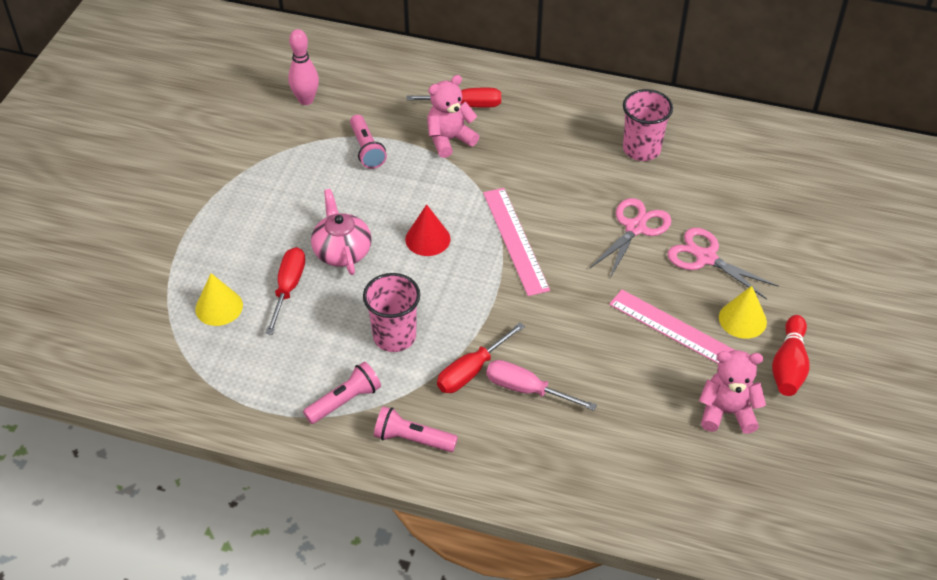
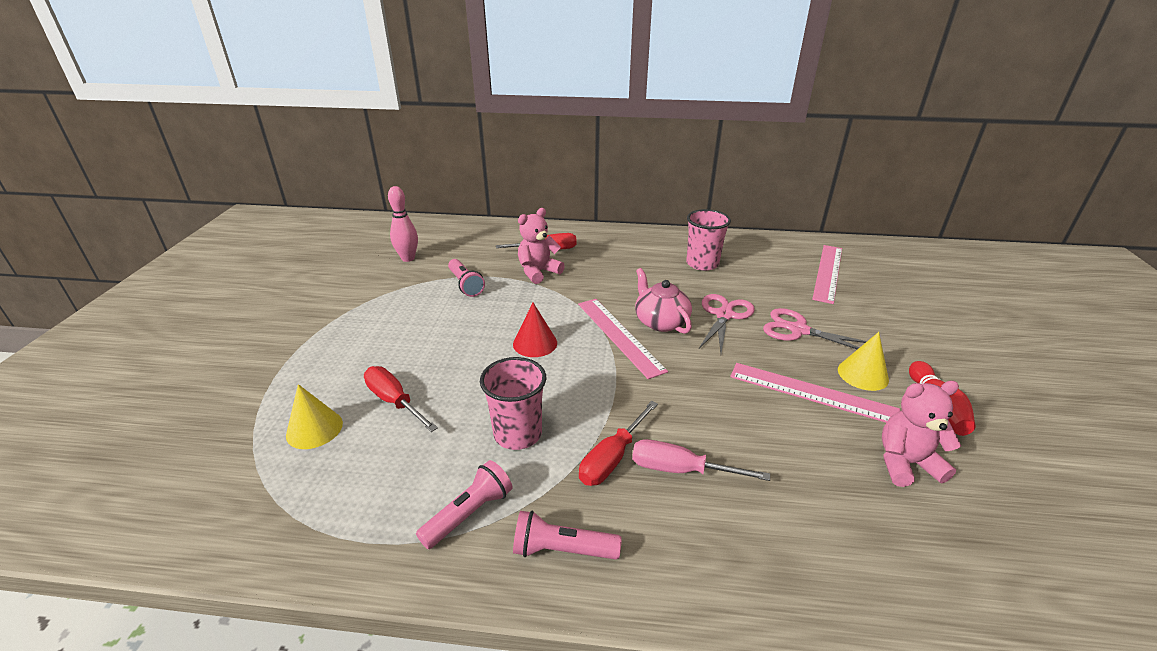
camera: 10 degrees left, 15 degrees down
(288, 288) = (394, 401): red screwdriver -> red screwdriver turned 45 degrees counterclockwise
(342, 251) = (450, 362): pink teapot -> pink teapot (660, 321)
(783, 181) = (828, 272): none -> pink ruler

